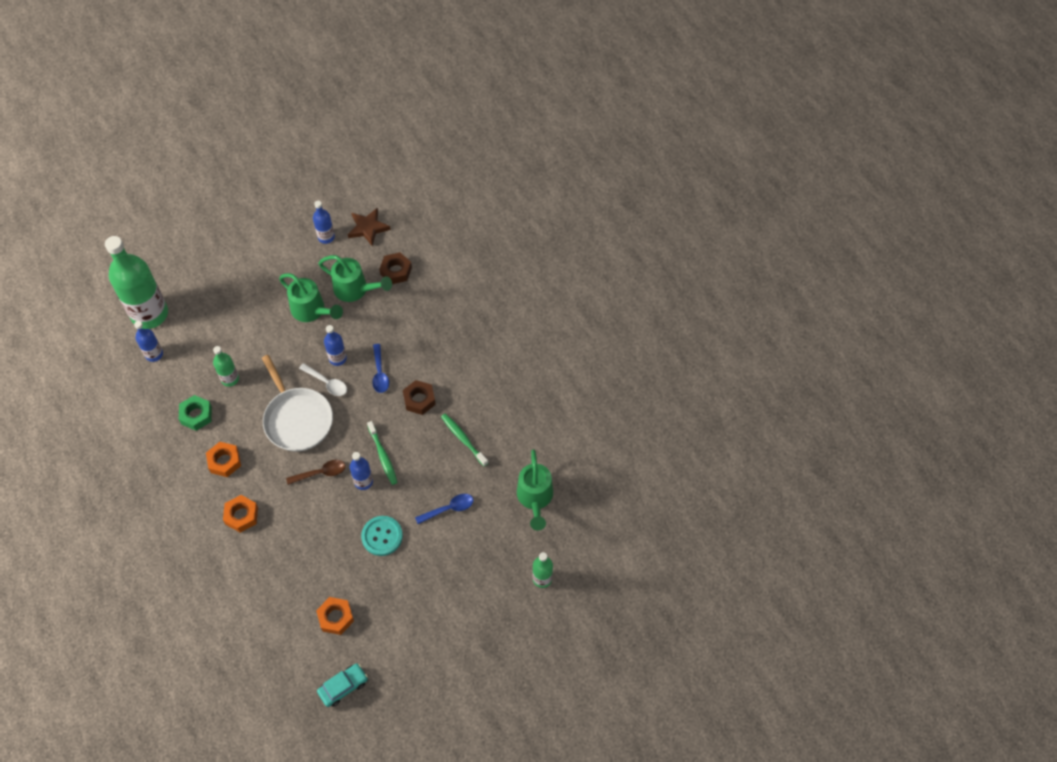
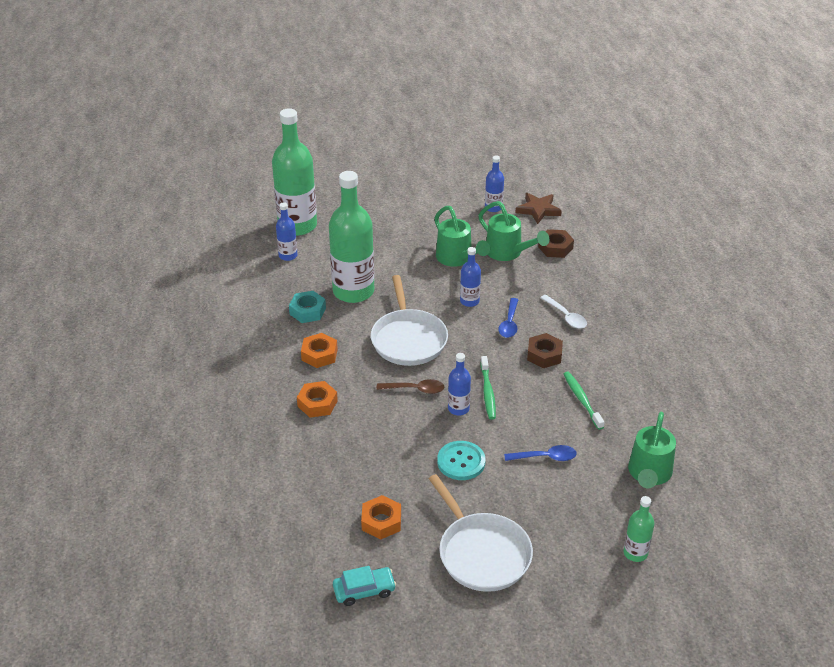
camera: 20 degrees right, 20 degrees down
(196, 415) = (307, 311): green nut -> turquoise nut
(230, 379) = (353, 291): green bottle -> green bottle, size x2.14
(327, 383) = (451, 318): white spoon -> white spoon (566, 316)
(425, 620) = (482, 553): none -> white pan

